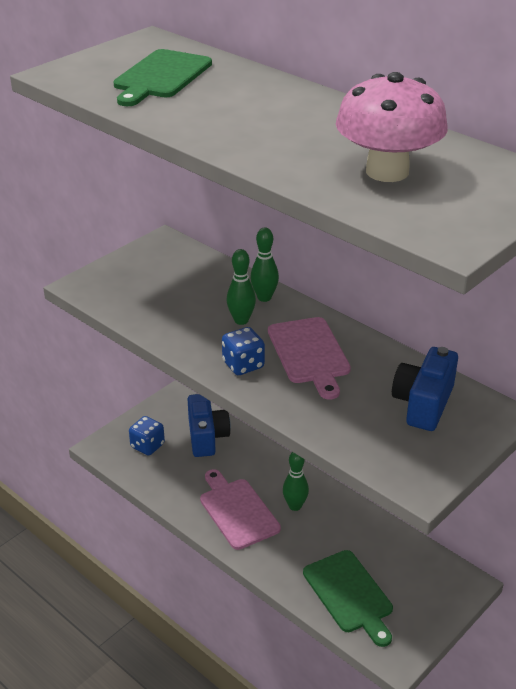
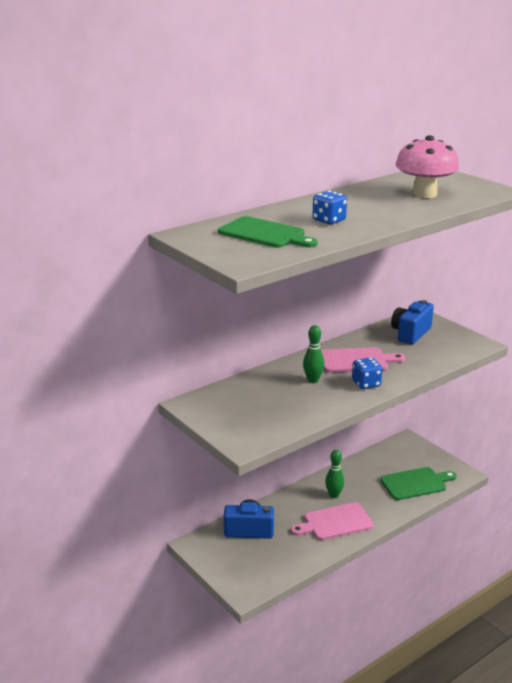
camera: 80 degrees left, 10 degrees down
(147, 446) = (251, 564): blue dice -> blue dice (329, 220)
(264, 297) = (286, 369): green bowling pin -> none
(423, 404) = (410, 333): blue camera -> blue camera turned 90 degrees clockwise

